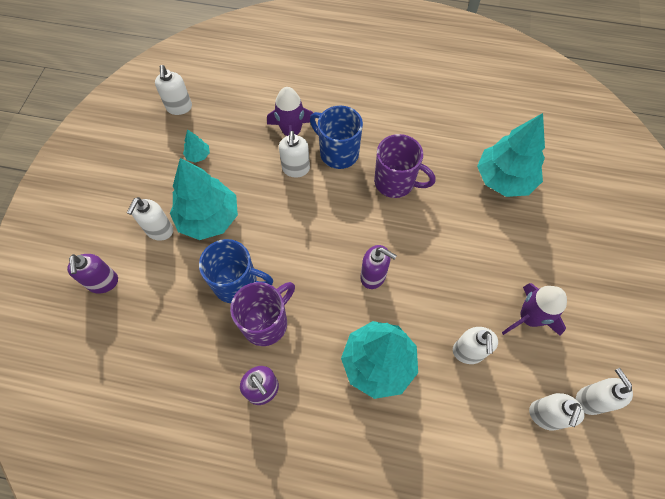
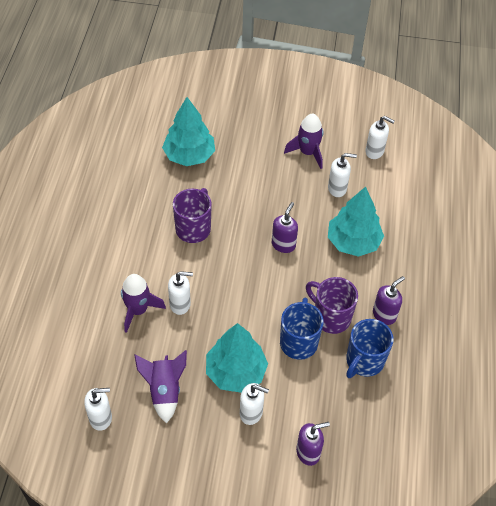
camera: 95 degrees left, 10 degrees down
(198, 155) = (164, 390): turquoise tree -> purple rocket
(338, 152) = (161, 271): blue mug -> blue mug (364, 361)
(590, 400) = (360, 128): white soap dispenser -> none

